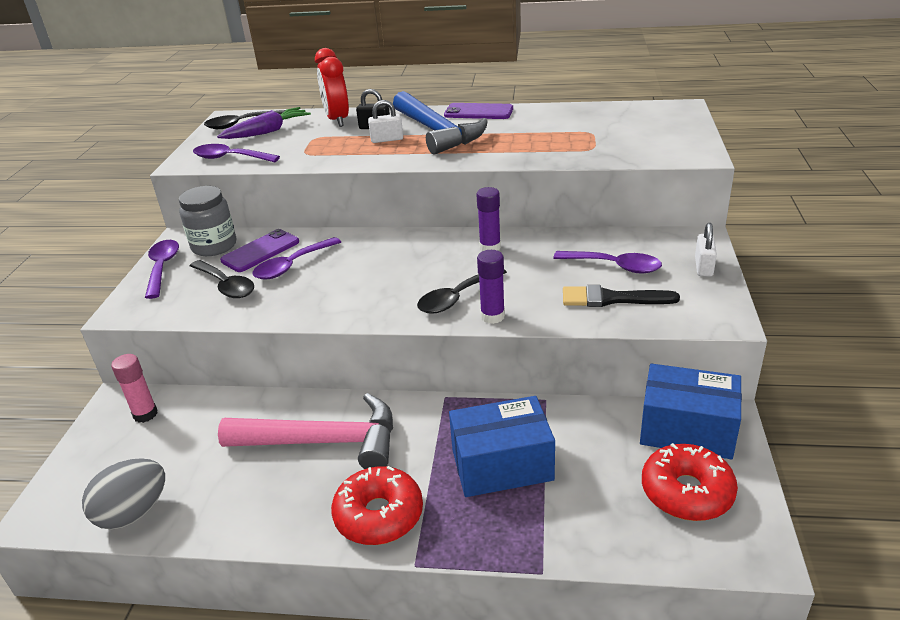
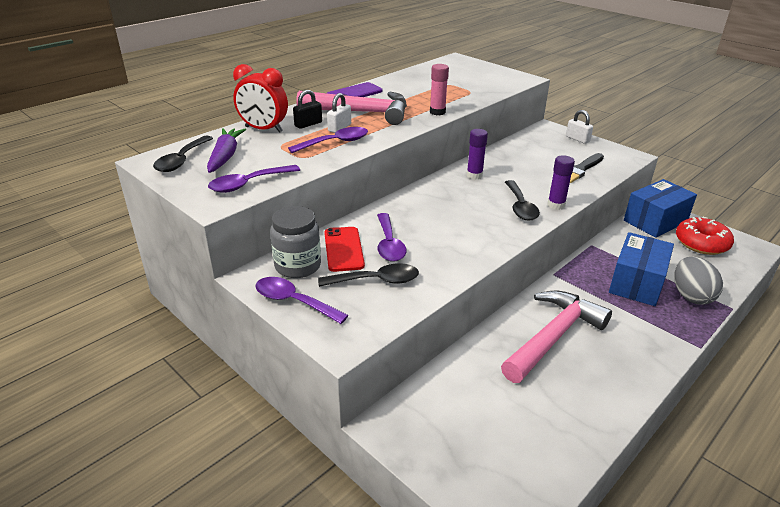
camera: 55 degrees left, 0 degrees up
(133, 513) = (554, 459): grey egg -> grey egg (691, 296)
(145, 414) = (425, 414): pink glue stick -> pink glue stick (437, 112)
(260, 251) = (343, 249): purple phone -> red phone
(379, 515) = (647, 343): red donut -> none
(437, 132) = (361, 112): blue hammer -> pink hammer
(614, 266) = (547, 156): purple spoon -> purple spoon (335, 143)

